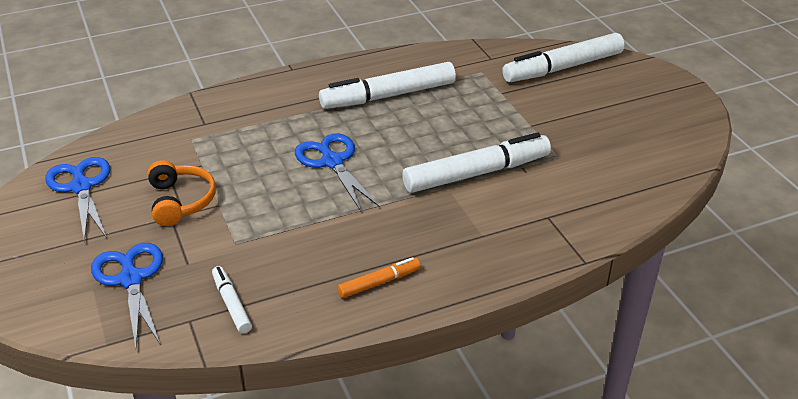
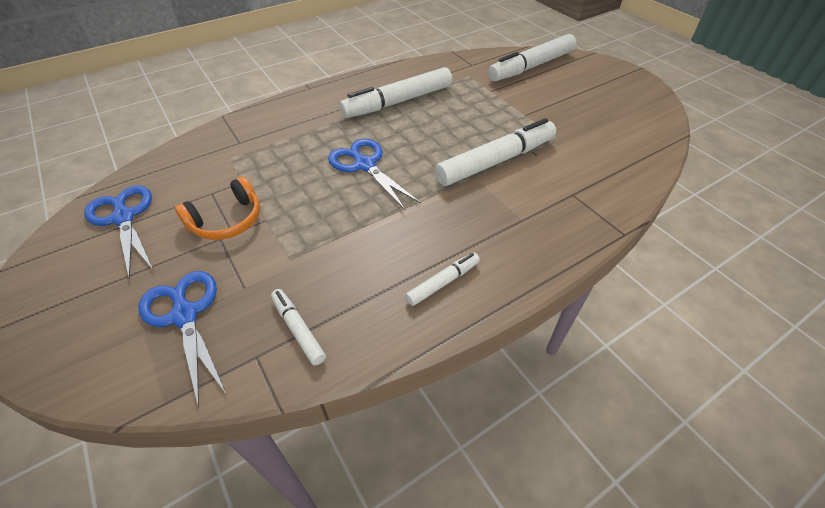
camera: 10 degrees left, 10 degrees up
(181, 201) = (227, 220): orange headphones -> orange headphones turned 75 degrees clockwise
(379, 282) = (443, 282): orange marker -> white marker

